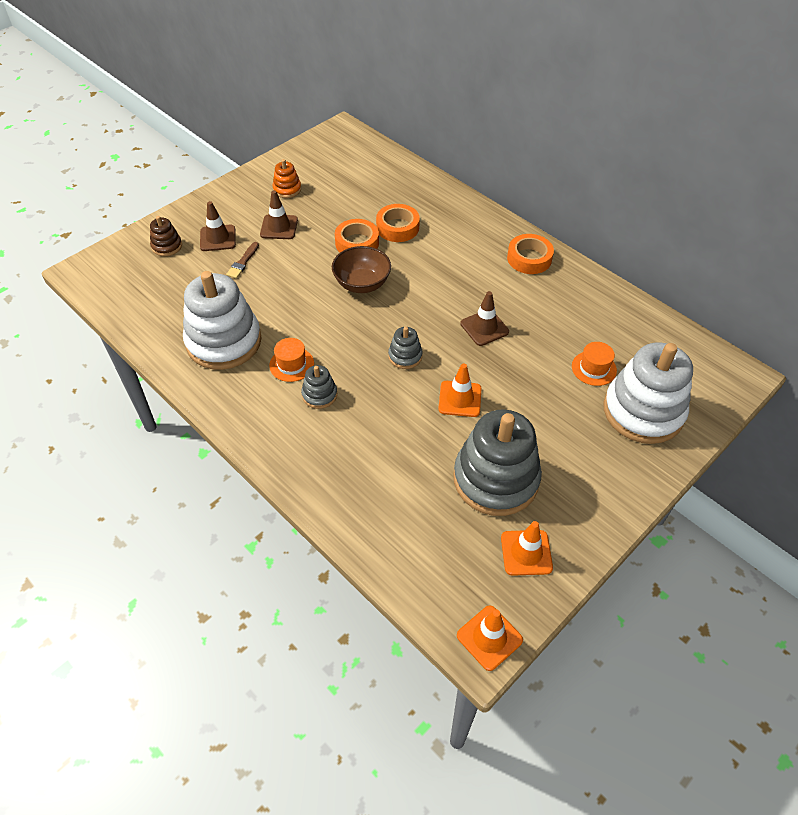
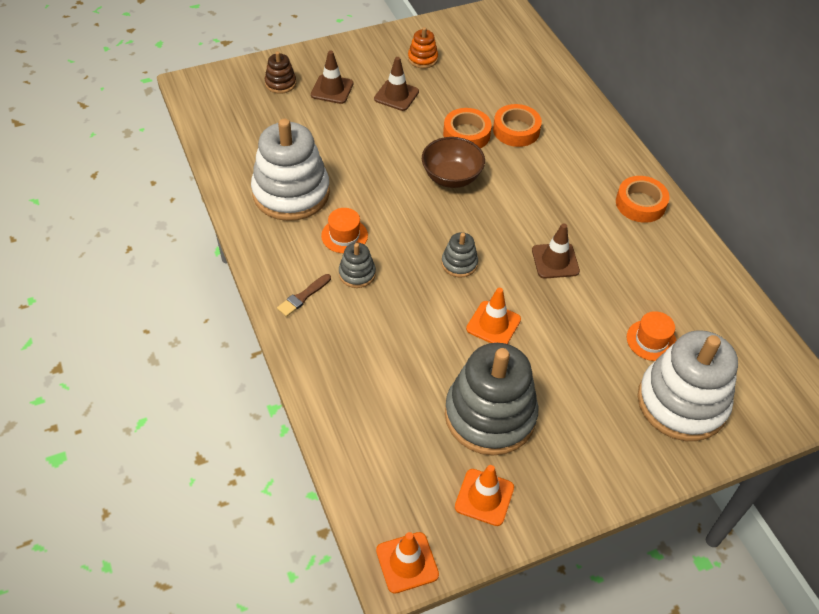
camera: 20 degrees right, 0 degrees up
(243, 262) = (345, 120): brown brush -> brown brush (303, 296)

